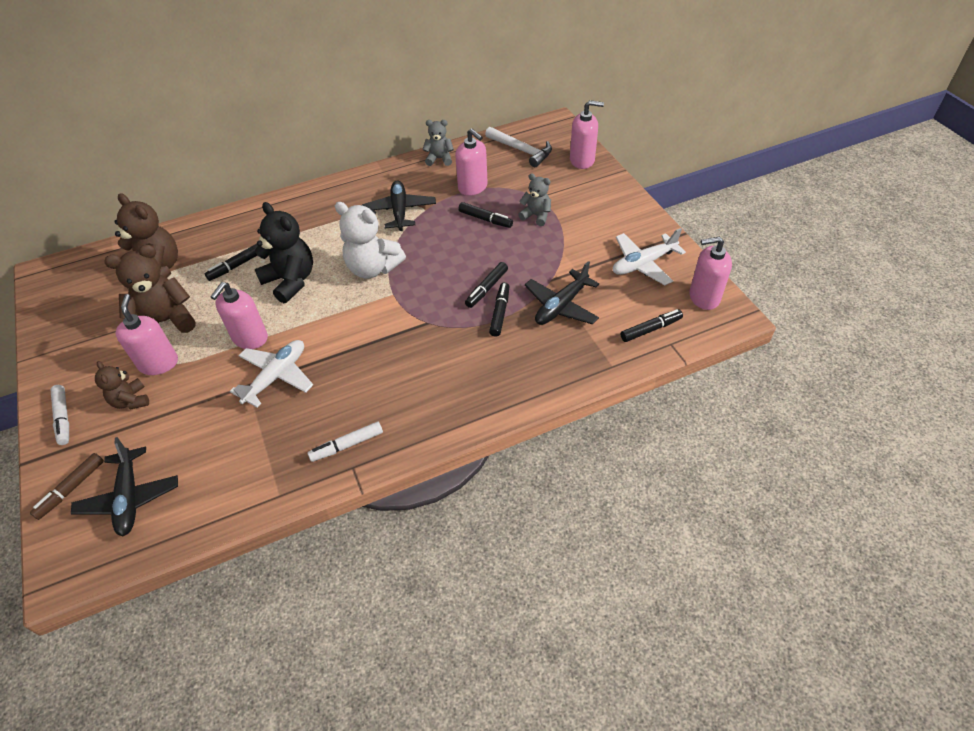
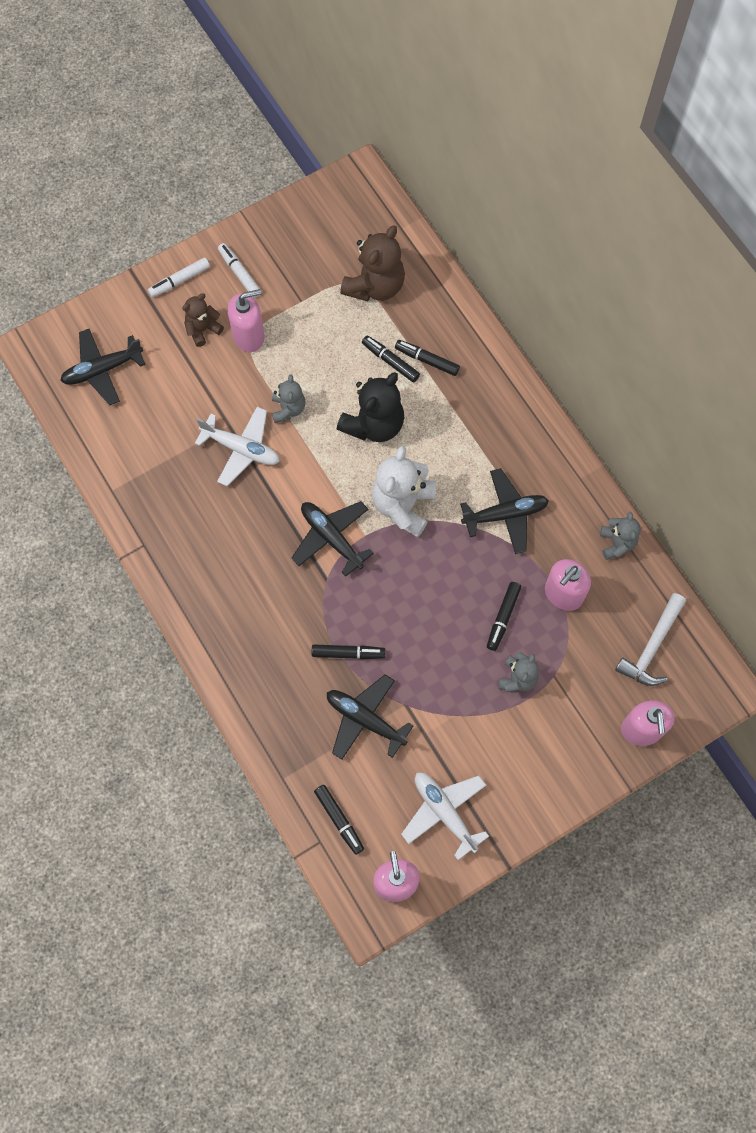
camera: 80 degrees right, 20 degrees up
(71, 489) = (108, 320): brown marker -> none
(166, 321) = (303, 322): brown teddy bear -> none
(250, 338) = (288, 409): pink soap dispenser -> grey teddy bear
(347, 445) = (167, 534): white marker -> white marker (240, 273)
(389, 316) = (331, 538): none -> black plane
(486, 288) = (384, 634): black marker -> black marker (427, 360)

